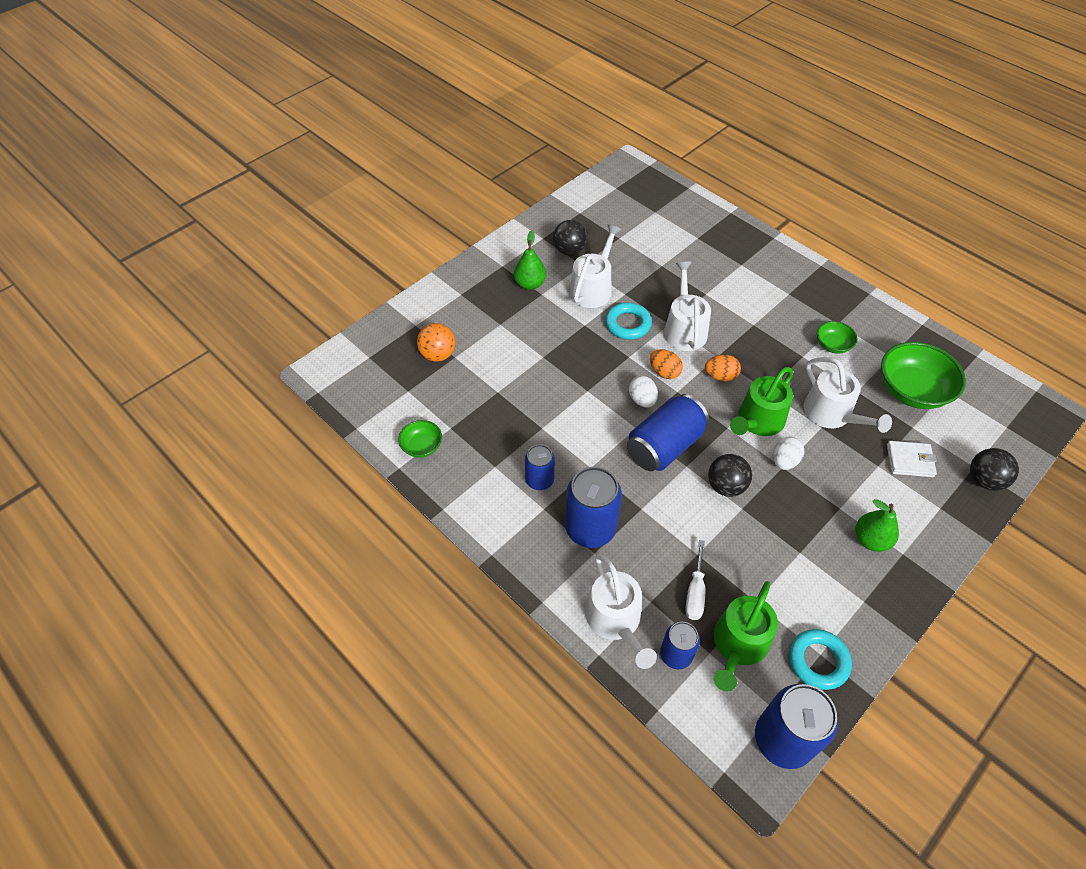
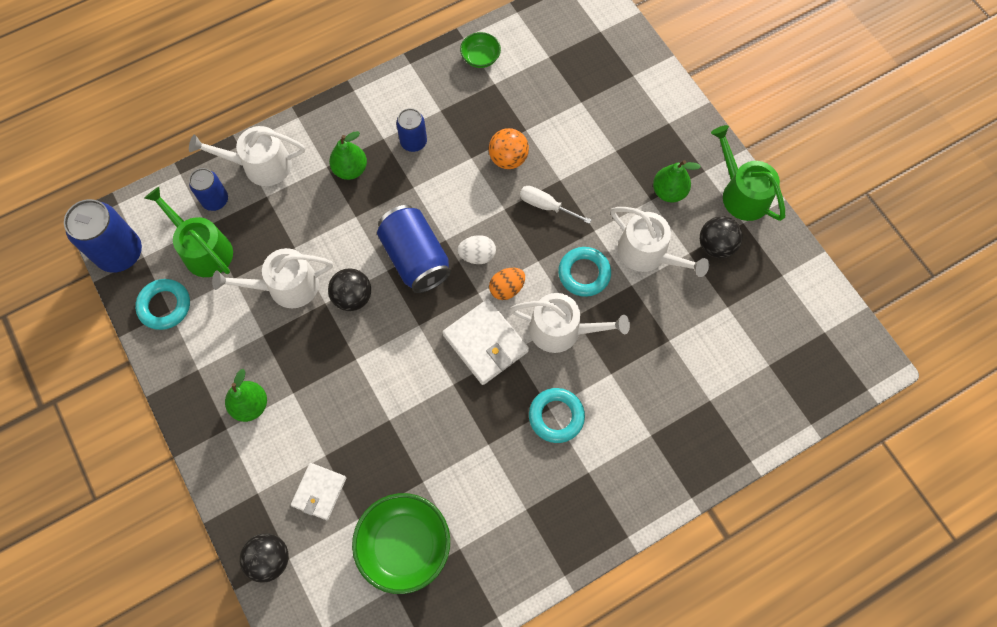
camera: 105 degrees right, 15 degrees up
(438, 354) = (588, 88): orange ball -> orange ball (508, 159)
(590, 528) = (350, 169): blue can -> green pear
(695, 592) = (260, 233): white screwdriver -> white screwdriver (546, 206)
(720, 376) = (485, 343): orange egg -> white wallet
(757, 319) = (556, 416): none -> turquoise ring
(758, 421) = (416, 358): green watering can -> green watering can (741, 193)
(784, 461) = (361, 363): white egg -> none
(832, 345) = (494, 486): green bowl -> none
(832, 414) = (401, 438): white watering can -> white watering can (286, 286)

